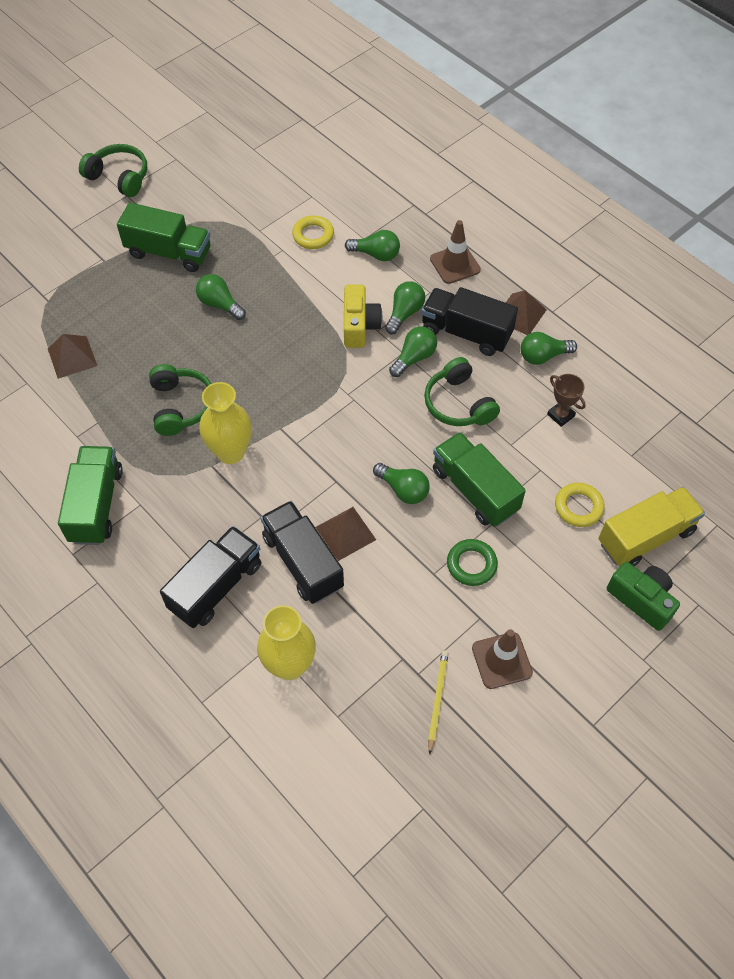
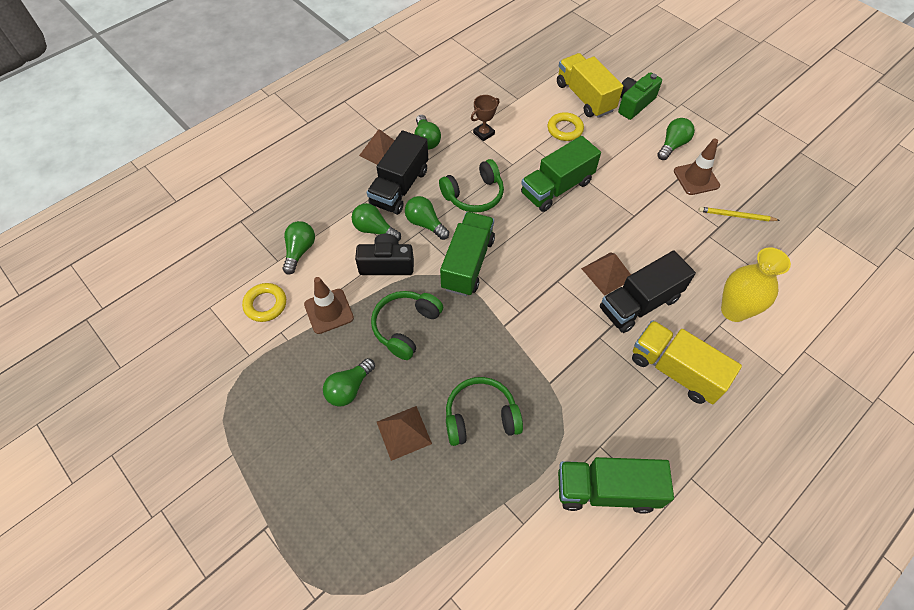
camera: 90 degrees left, 0 degrees up
(72, 357) = (414, 545): brown pyramid -> brown pyramid (404, 432)
(119, 177) = (125, 524): green headphones -> green headphones (406, 327)
(169, 252) = (266, 448): green truck -> green truck (467, 263)
(216, 586) = (675, 370): black truck -> yellow truck
(230, 452) = (533, 367): yellow vase -> none
(359, 326) = (386, 264): yellow camera -> black camera
(403, 490) = (561, 233): green light bulb -> green light bulb (672, 145)
(455, 264) = (321, 192): brown traffic cone -> brown traffic cone (329, 311)
(471, 564) = (622, 192): green ring -> none

